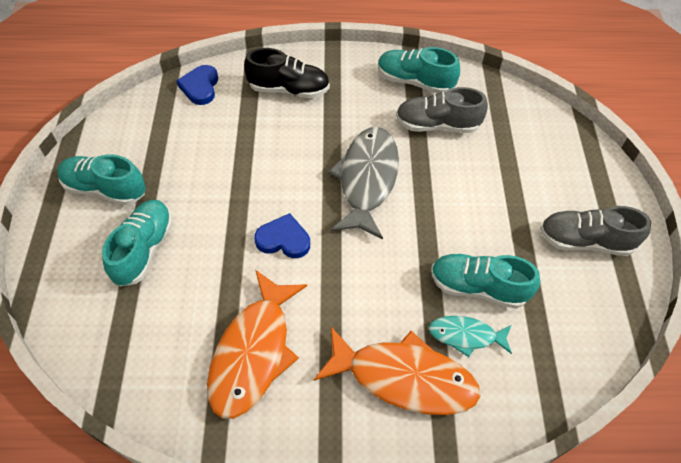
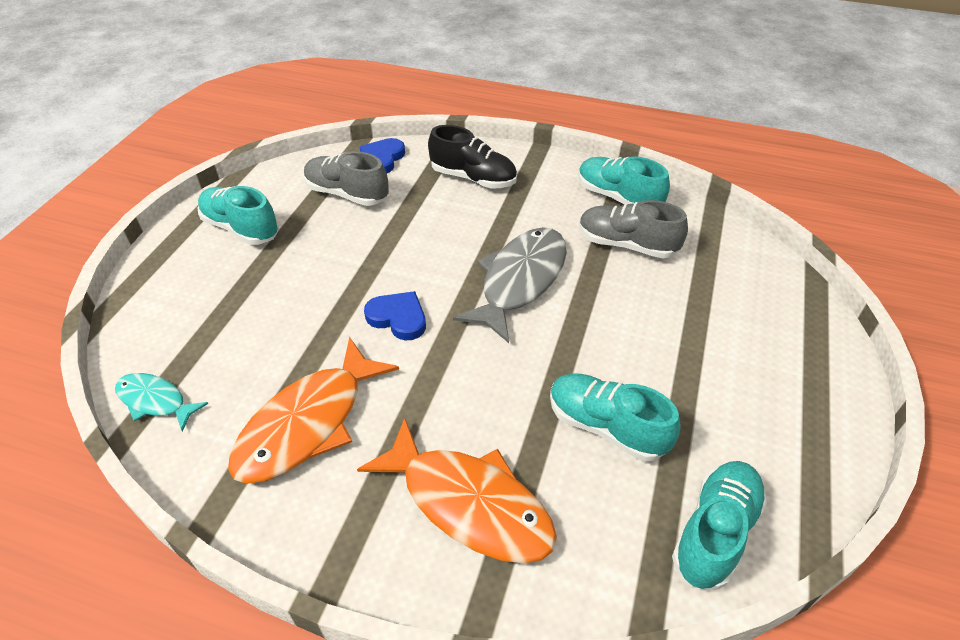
camera: 20 degrees right, 10 degrees down
(144, 249) = (248, 292): turquoise shoe -> turquoise shoe (714, 532)
(466, 336) = (568, 478): turquoise fish -> turquoise fish (155, 401)
(585, 241) = (770, 411): grey shoe -> grey shoe (347, 194)

